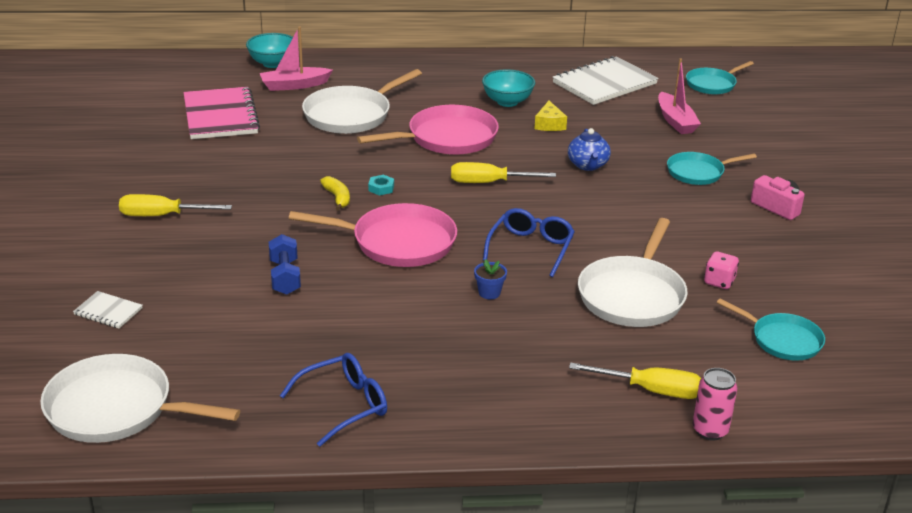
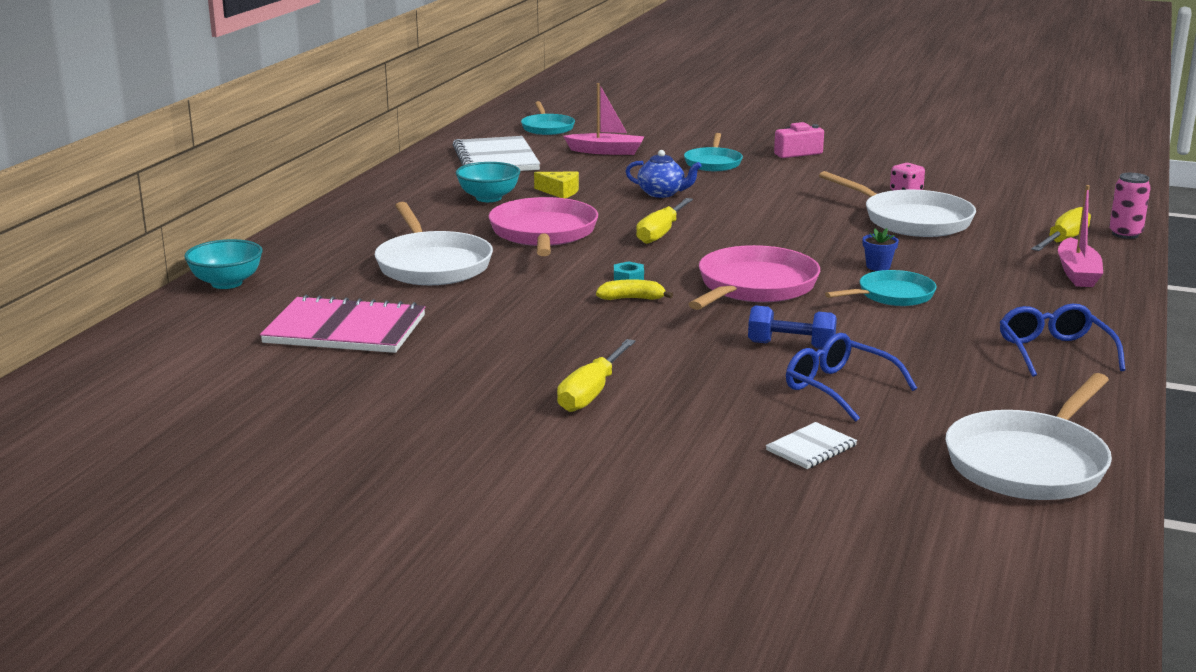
camera: 65 degrees left, 10 degrees down
(294, 85) = (311, 280): pink boat -> pink boat (1077, 273)
(531, 248) = (805, 239): blue glasses -> blue glasses (838, 388)
(782, 340) = (1004, 191): turquoise pan -> turquoise pan (892, 295)

